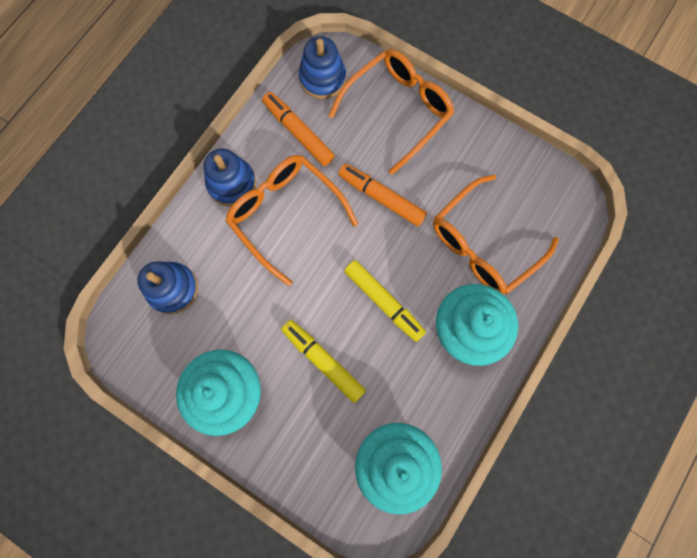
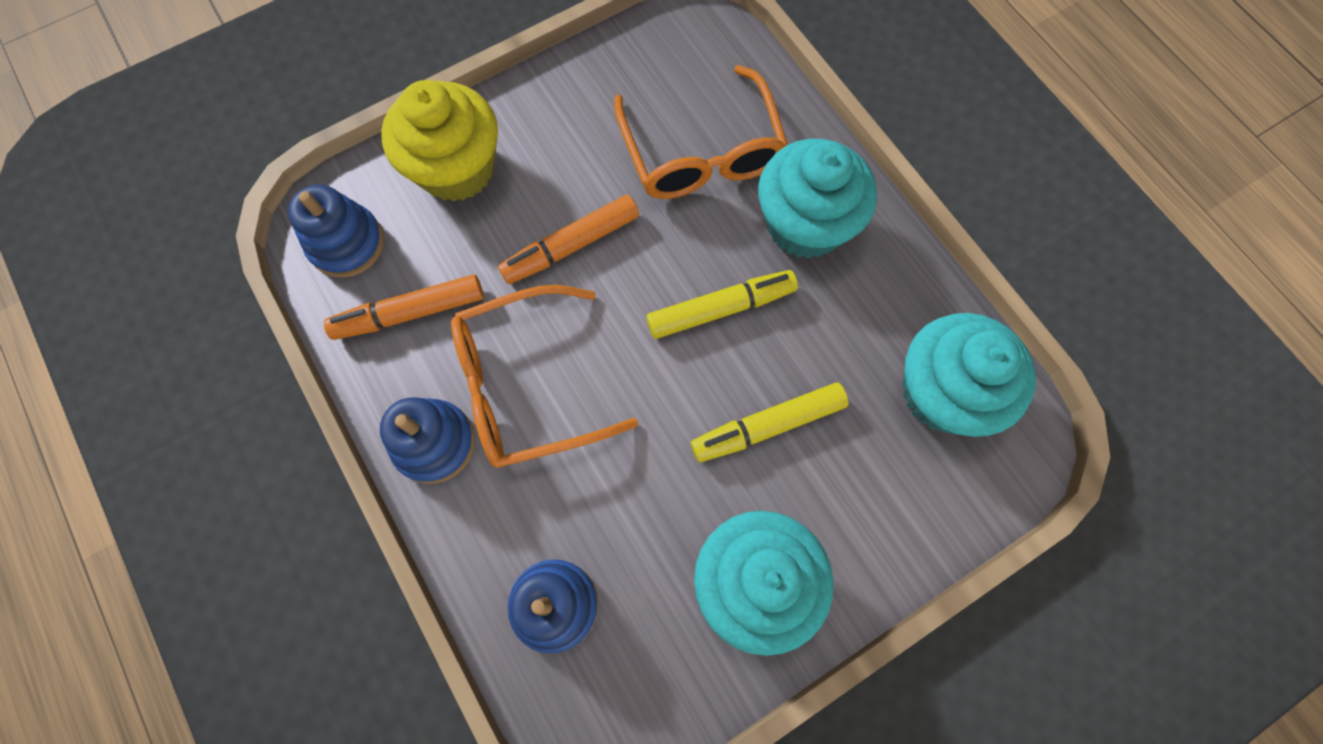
camera: 65 degrees left, 5 degrees down
(398, 110) = (457, 168): orange glasses -> yellow cupcake

